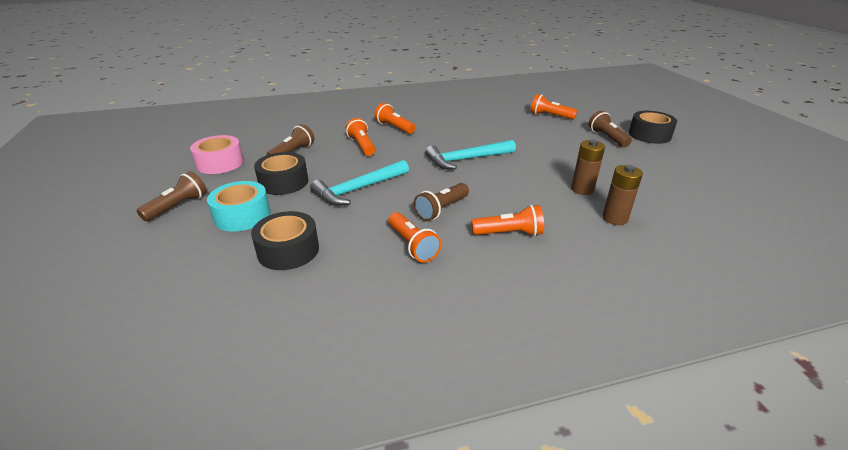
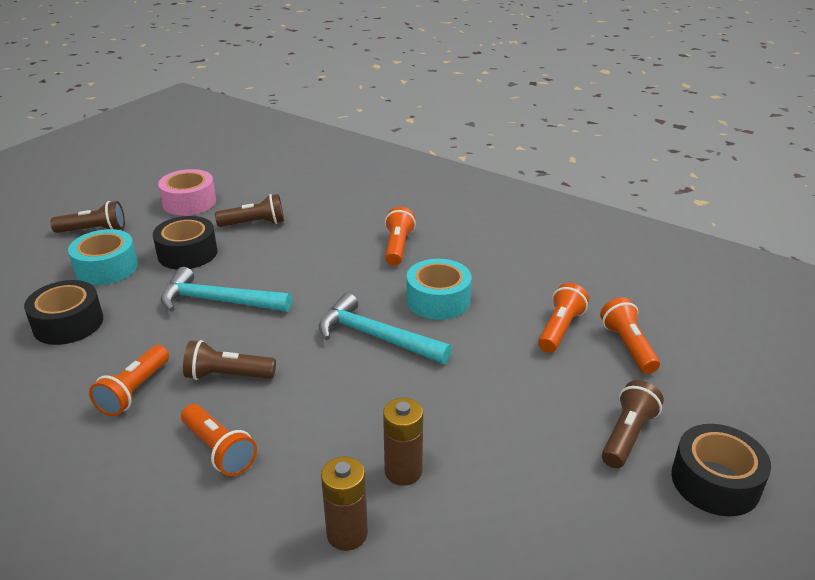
camera: 50 degrees right, 0 degrees up
(362, 146) = (320, 252): orange flashlight -> orange flashlight (560, 329)
(458, 136) = (438, 300): none -> turquoise tape

